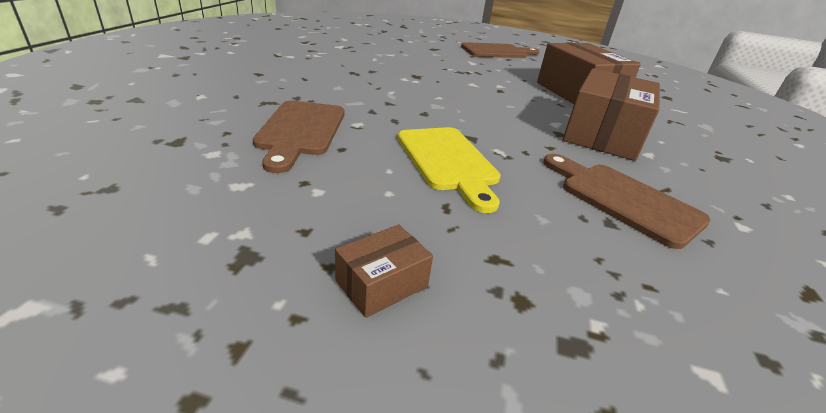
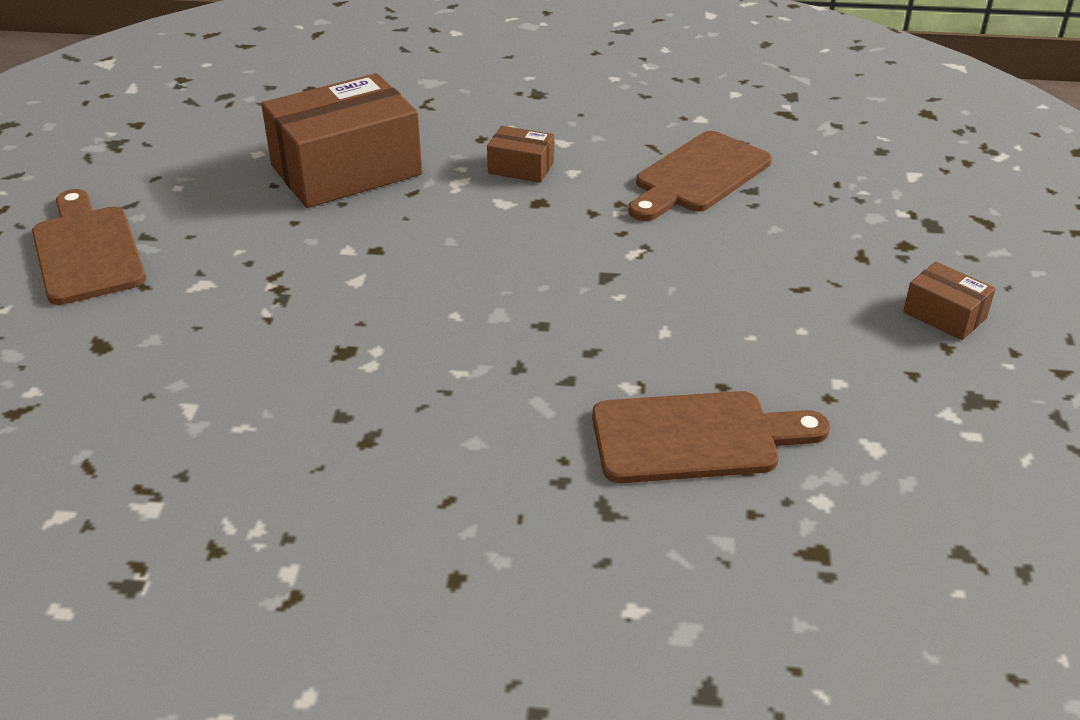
camera: 95 degrees left, 5 degrees up
(448, 161) = (695, 292): yellow cutting board -> none
(602, 135) = (521, 168): brown box -> brown box, size x0.45

